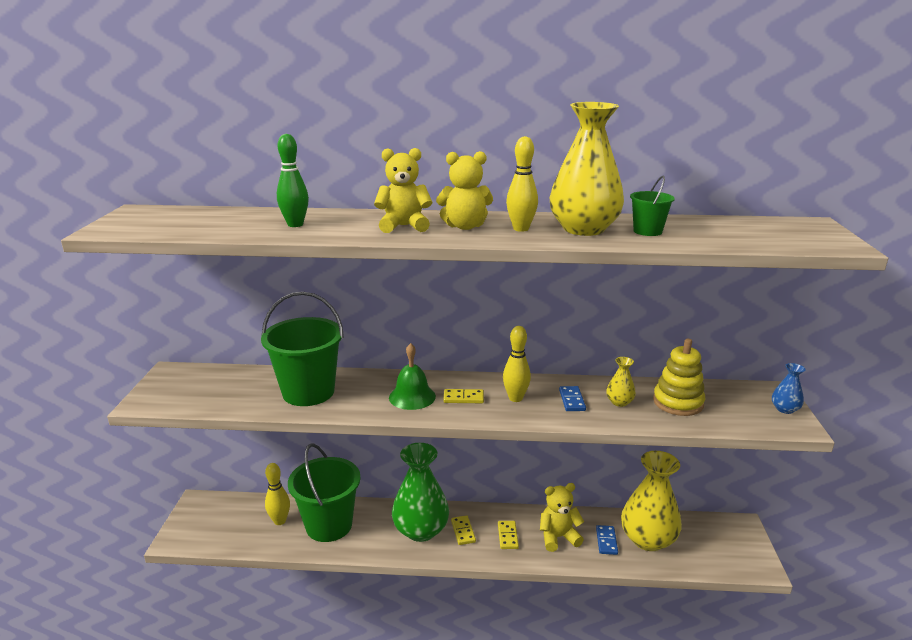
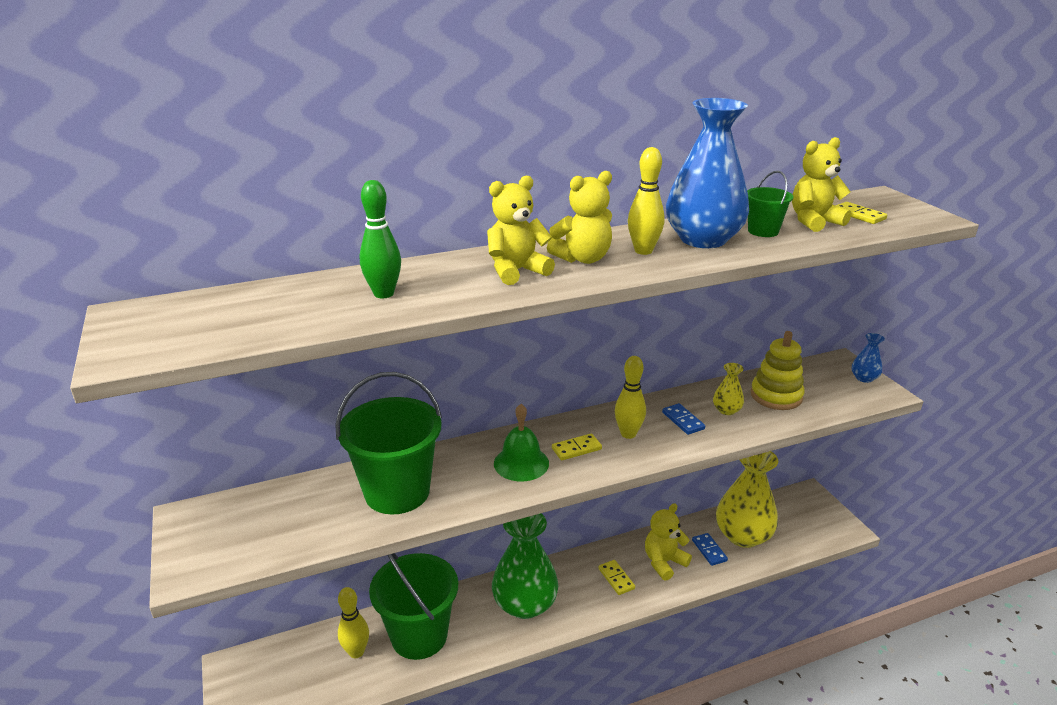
camera: 25 degrees left, 5 degrees up
(463, 531) = (569, 589): yellow domino -> yellow domino (858, 215)
(583, 229) = (703, 239): yellow vase -> blue vase
(708, 232) = (814, 221): none -> yellow teddy bear

